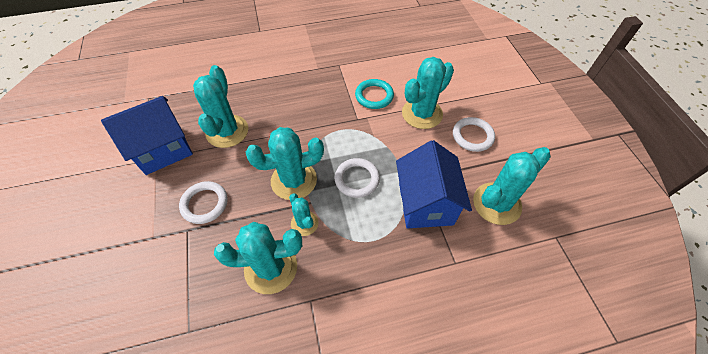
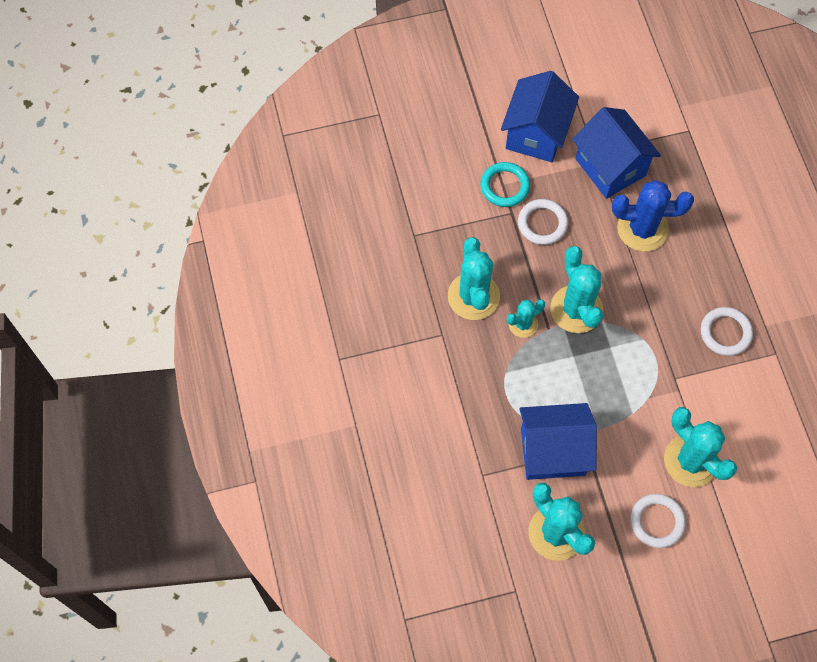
camera: 90 degrees right, 10 degrees up
(108, 205) = (536, 134): none -> blue house
(227, 131) = (642, 229): turquoise cactus -> blue cactus
(357, 179) = (581, 377): white ring -> white ring (725, 333)
(374, 96) = (718, 400): turquoise ring -> turquoise ring (504, 186)

